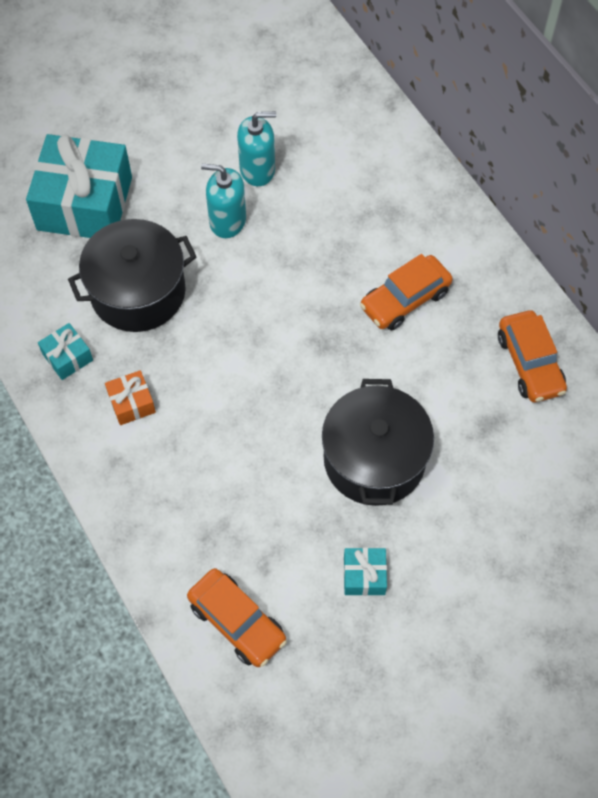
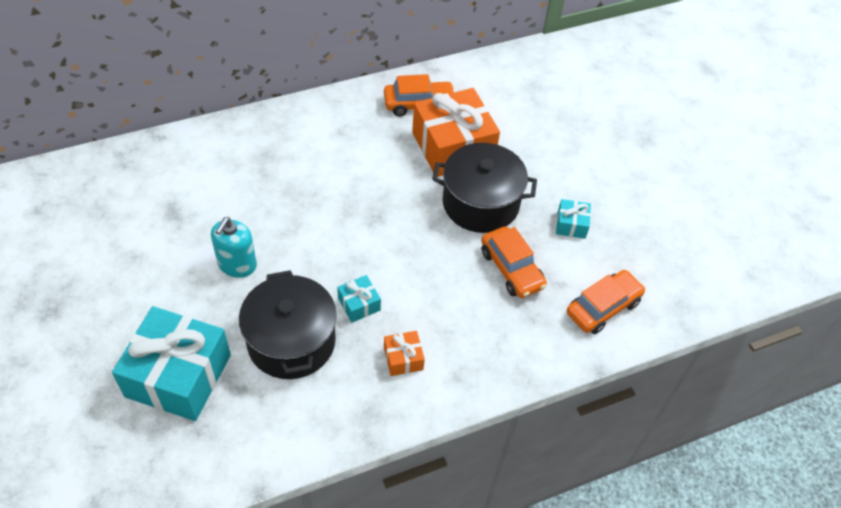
camera: 85 degrees left, 10 degrees down
(67, 357) = (346, 406): turquoise gift -> turquoise gift (359, 304)
(257, 169) = (190, 236): turquoise soap dispenser -> none
(405, 299) = (348, 161): orange car -> orange car (511, 269)
(464, 415) = (453, 147): none -> orange gift

